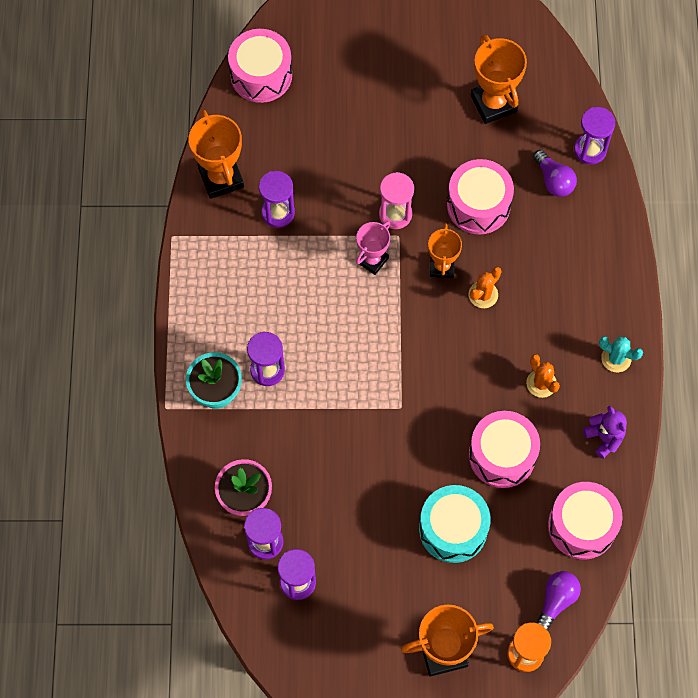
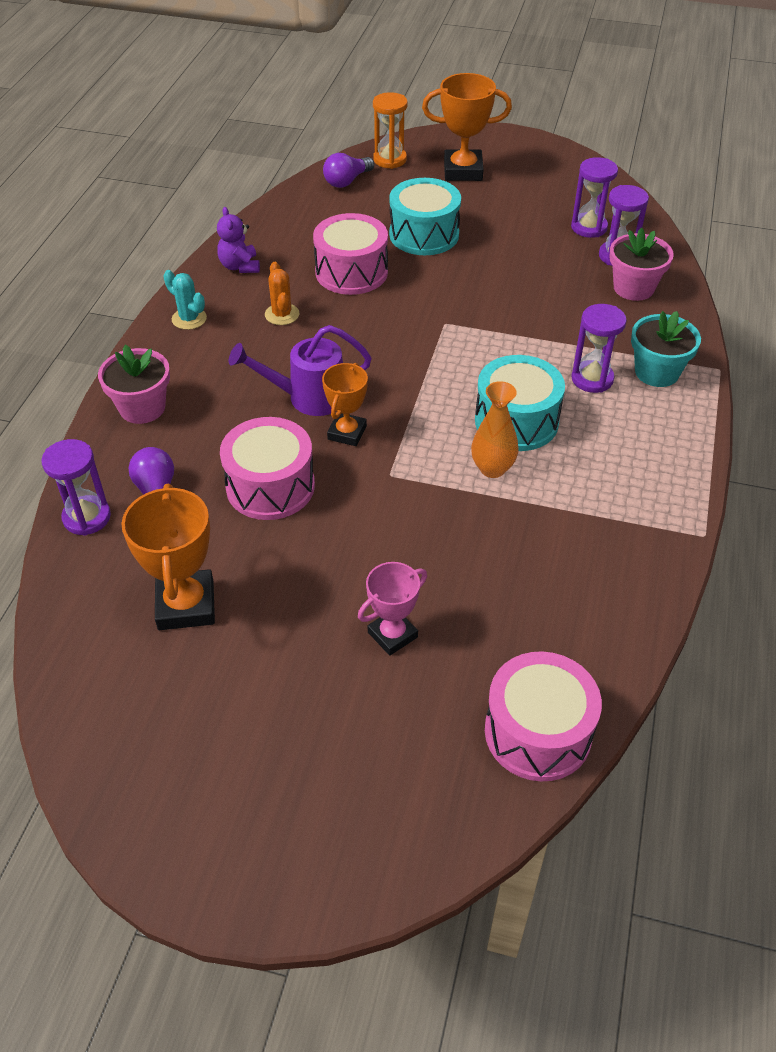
camera: 165 degrees left, 20 degrees down
(221, 178) = (625, 593): orange trophy -> none
(278, 212) = (548, 533): purple hourglass -> none
(319, 309) = (516, 421): none -> turquoise drum
(327, 259) = (492, 468): none -> orange vase
(372, 260) = (433, 456): pink trophy -> pink trophy (392, 635)
(395, 214) = (385, 498): pink hourglass -> none
(483, 295) = (309, 397): orange cactus -> purple watering can
(582, 526) = (297, 217): pink drum -> none
(603, 253) = (142, 408): none -> pink flower pot

